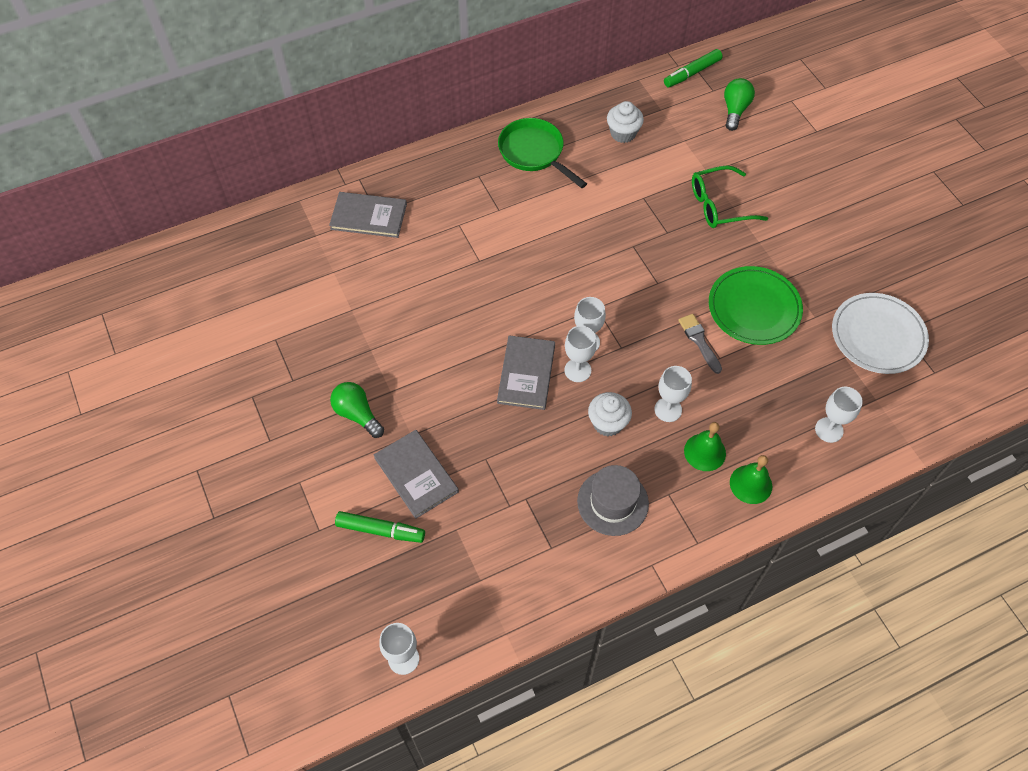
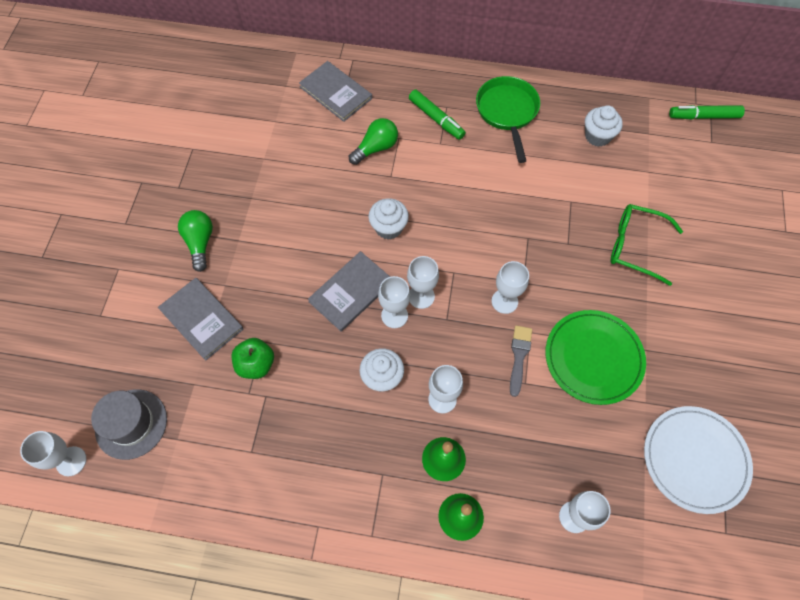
camera: 35 degrees right, 5 degrees up
(380, 530) = (140, 345): green marker -> green marker (436, 118)
(416, 474) = (202, 319): grey book -> grey book turned 45 degrees counterclockwise
(496, 480) = (256, 364): none -> green apple
(513, 304) = (388, 228): none -> white cupcake
(612, 502) = (330, 448): grey hat -> grey hat (131, 424)
(655, 306) = (504, 301): none -> white goblet
(735, 110) = (718, 170): green light bulb -> green light bulb (376, 148)

